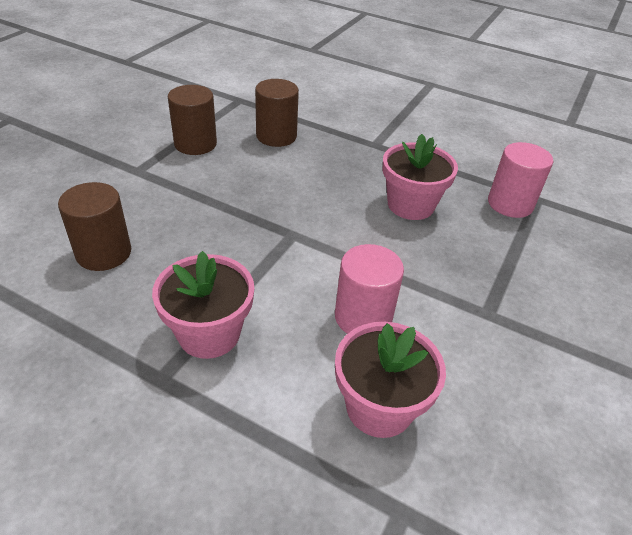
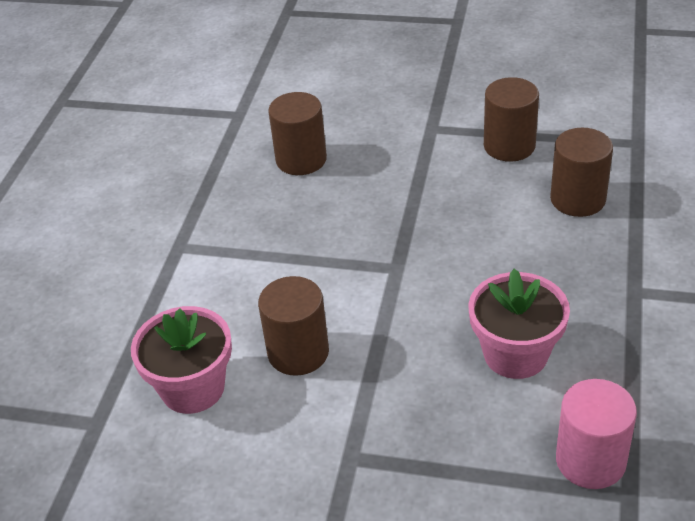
camera: 80 degrees right, 0 degrees up
(209, 333) = (234, 256): pink flower pot -> none
(363, 317) = (298, 352): pink cylinder -> brown cylinder

